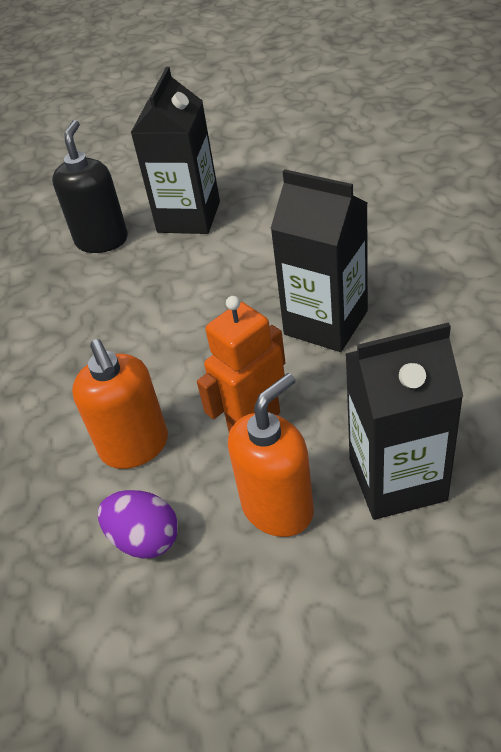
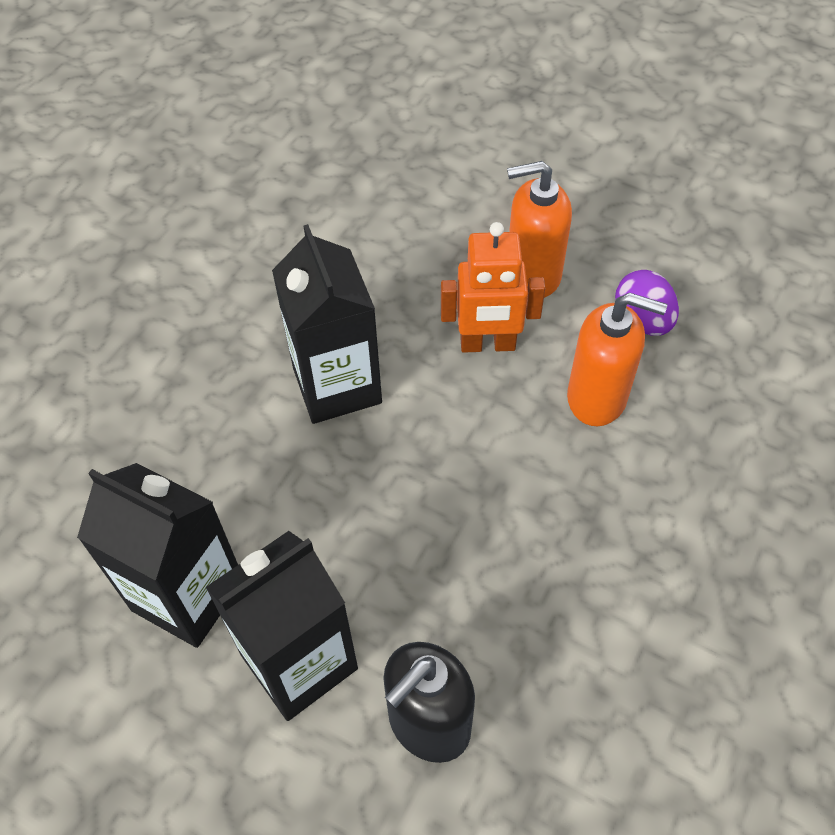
camera: 145 degrees left, 10 degrees up
(135, 446) = (597, 398): orange soap dispenser -> orange soap dispenser turned 90 degrees clockwise
(397, 479) = (438, 236): black carton -> black carton (188, 595)

